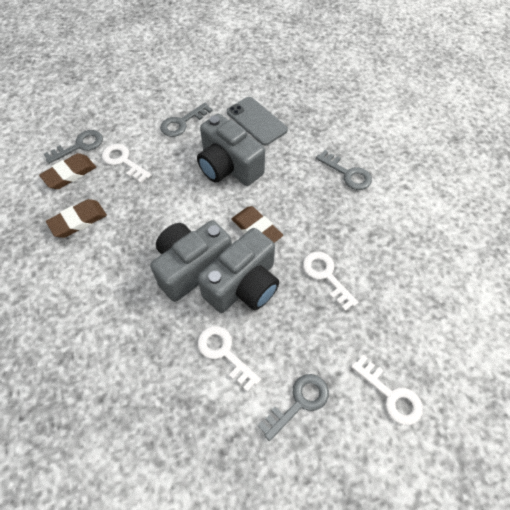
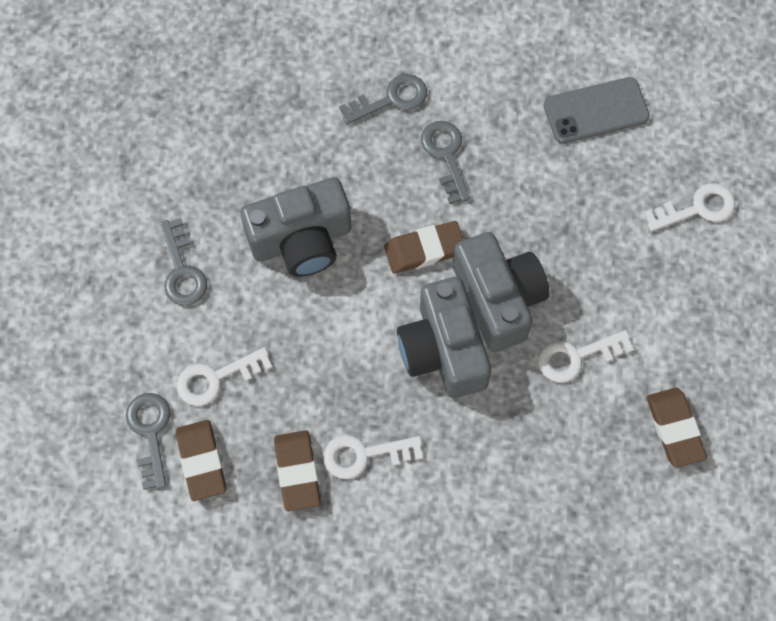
camera: 65 degrees left, 10 degrees up
(196, 451) = (674, 429): none -> brown eraser
(256, 121) = (235, 168): grey phone -> grey phone (596, 110)
(299, 402) = (666, 303): grey key -> grey key (446, 155)
(326, 276) = (529, 201): white key -> white key (364, 455)

